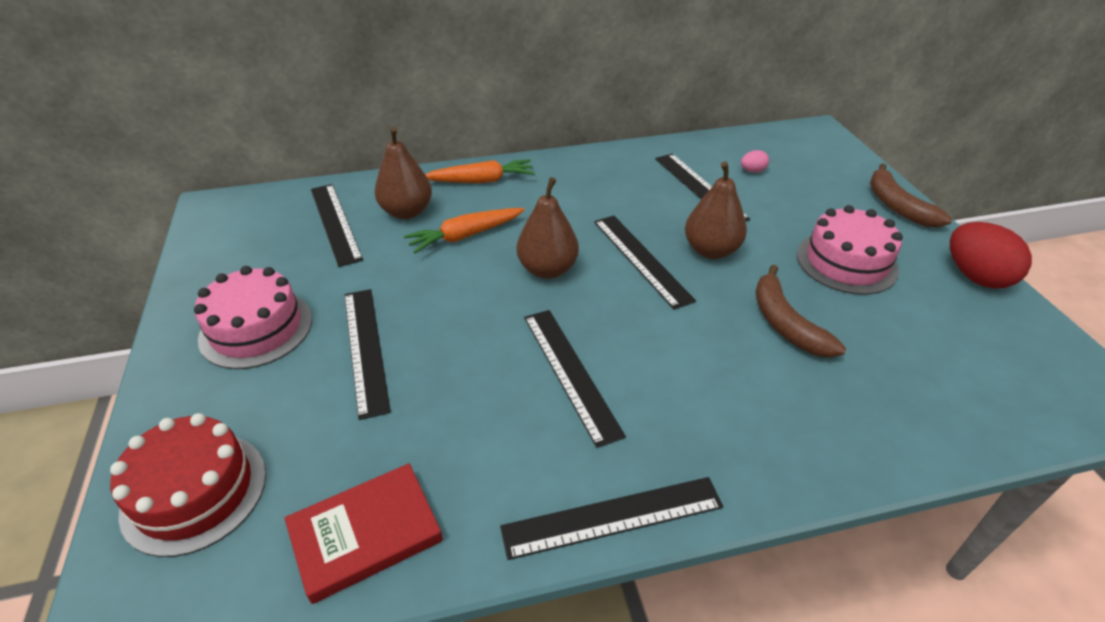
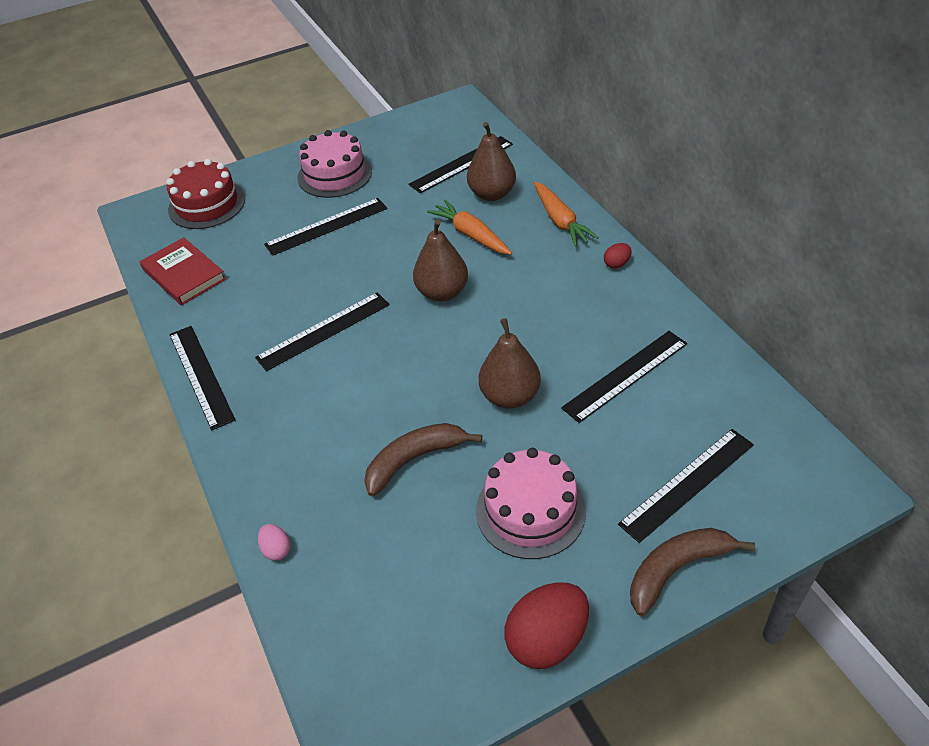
camera: 80 degrees right, 5 degrees up
(560, 165) = (616, 264): none -> red egg
(641, 259) = (477, 348): black ruler -> black ruler (687, 483)
(752, 171) = (688, 419): pink egg -> pink egg (276, 549)

